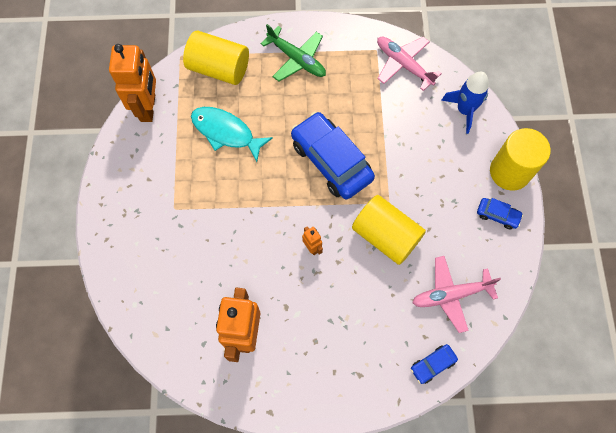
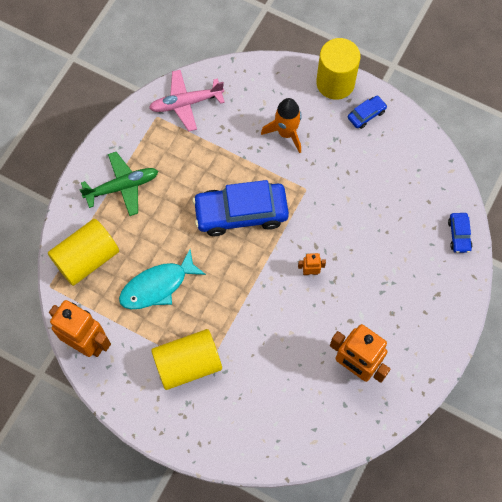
camera: 60 degrees left, 0 degrees up
(385, 236) = (334, 208): yellow cylinder -> yellow cylinder (188, 364)
(431, 157) = (286, 133): none -> orange rocket
(451, 294) = (411, 188): pink plane -> none
(464, 110) = (260, 82): blue rocket -> none

